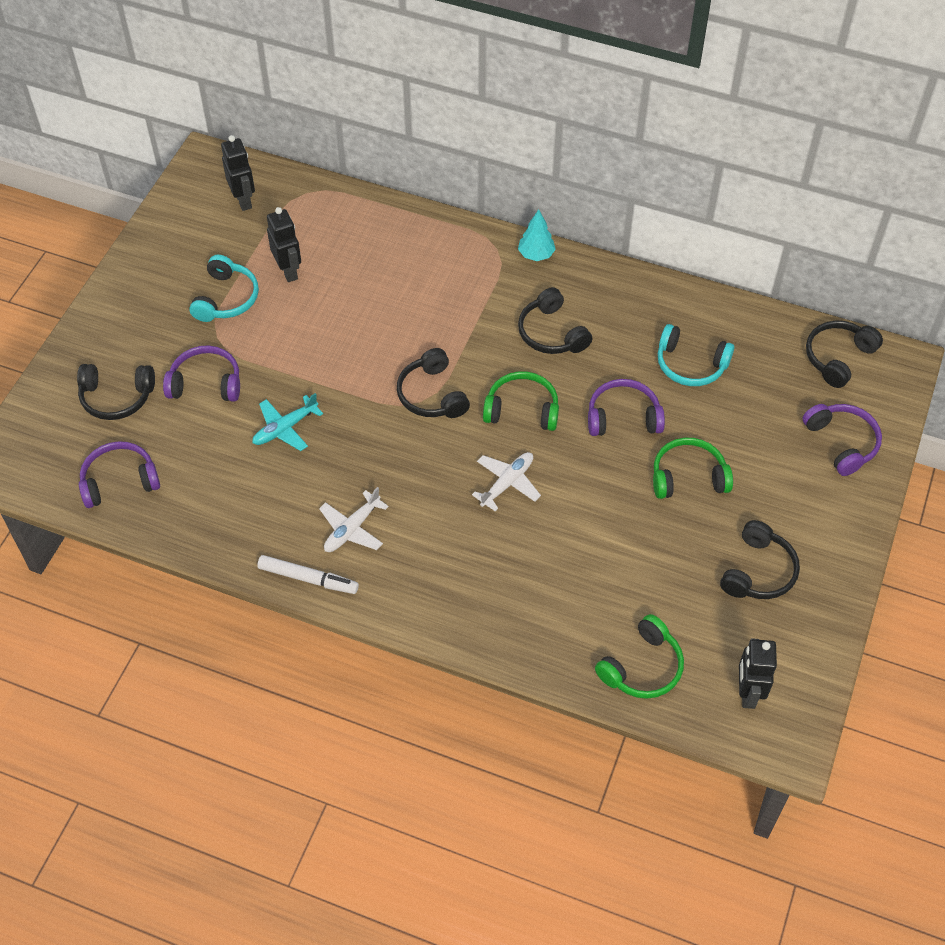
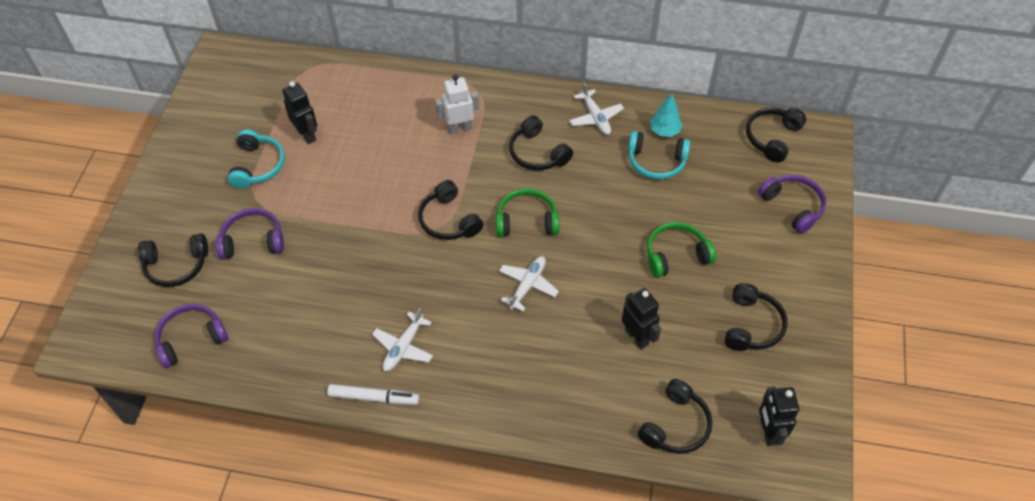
camera: 10 degrees left, 0 degrees up
(243, 200) = (258, 81): black robot -> black robot (637, 337)
(285, 428) = (329, 269): turquoise plane -> none
(466, 290) = (459, 128): none -> white robot
(536, 254) = (511, 91): turquoise tree -> turquoise tree (664, 131)
(623, 417) = (611, 213): purple headphones -> none
(630, 301) = (595, 117): none -> white plane
(642, 667) = (676, 425): green headphones -> black headphones

